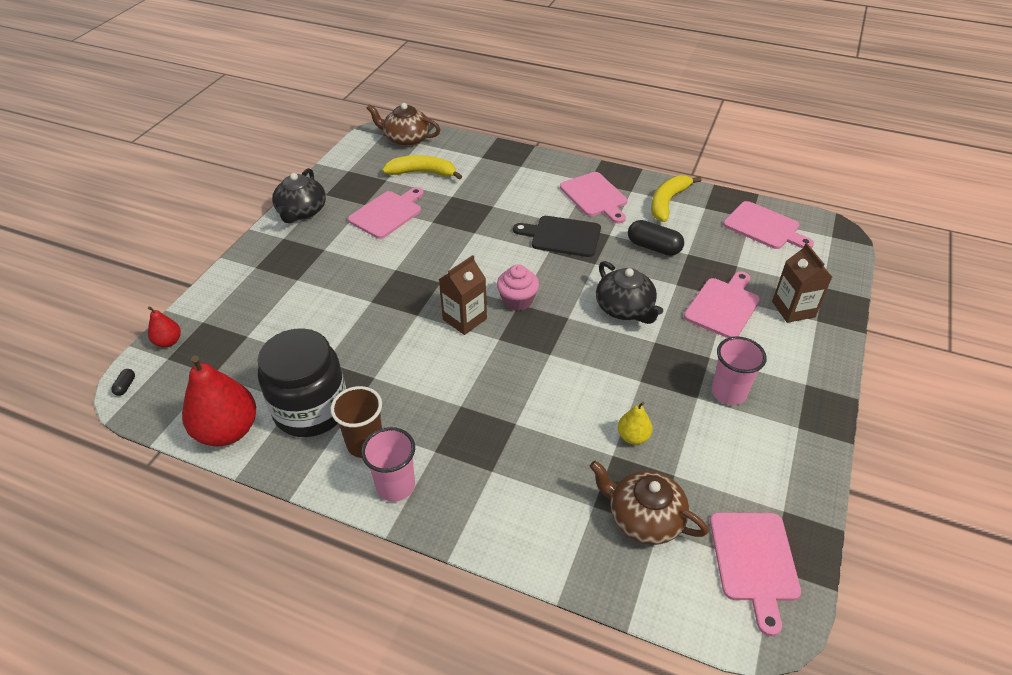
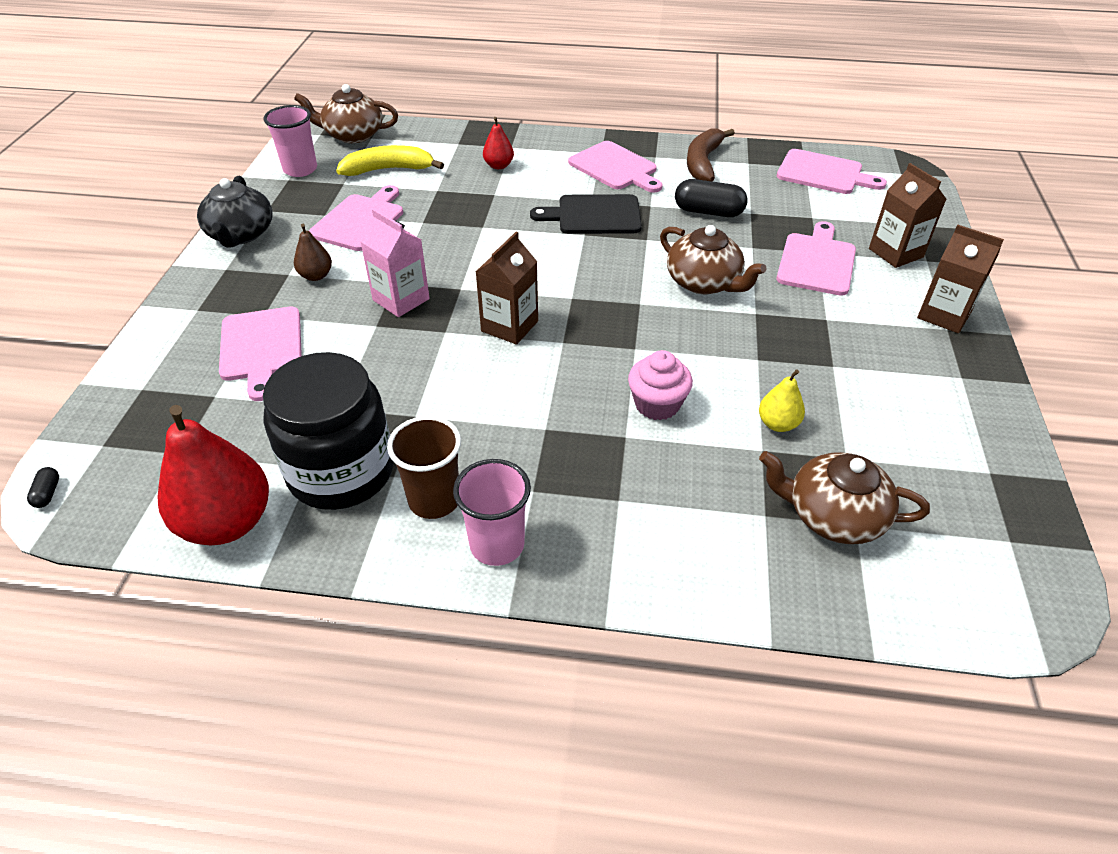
camera: 15 degrees left, 0 degrees up
(168, 342) = (97, 423): red pear -> red pear (498, 166)
(342, 254) = (316, 276): none -> brown pear
(395, 283) = (401, 299): none -> pink carton
(517, 300) = (568, 294): pink cupcake -> pink cupcake (657, 404)
(625, 308) = (704, 282): black teapot -> brown teapot
(667, 202) = (703, 163): yellow banana -> brown banana
(728, 393) = (866, 354): pink cup -> pink cup (300, 169)
(754, 561) = (985, 537): pink cutting board -> pink cutting board (261, 347)
(808, 371) = (944, 315): none -> brown carton

